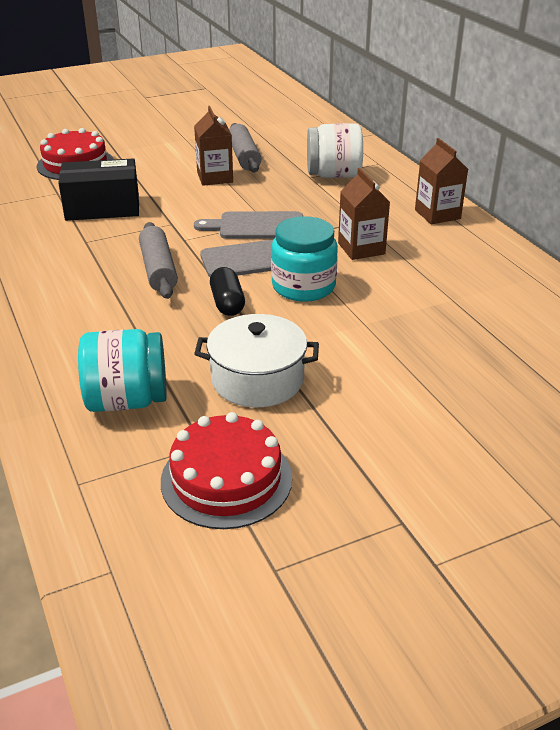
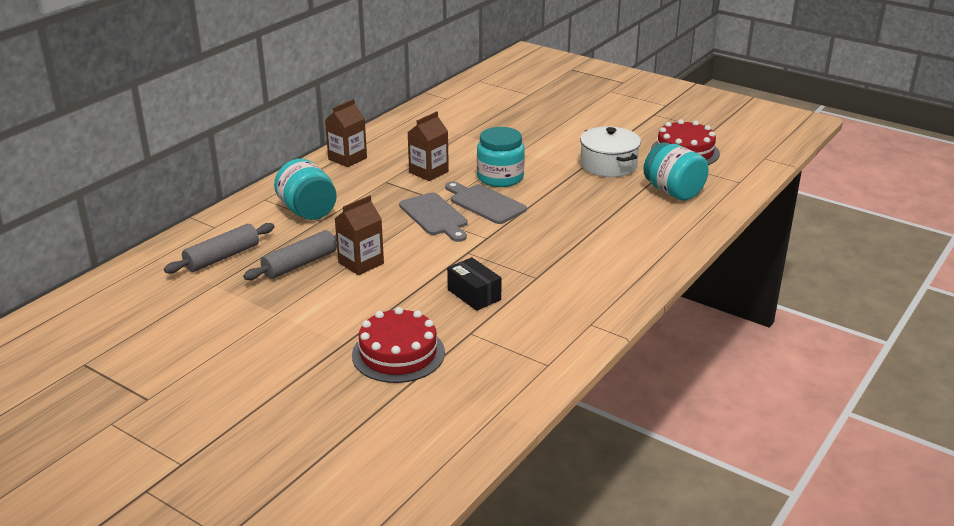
camera: 120 degrees left, 5 degrees down
(102, 207) = (474, 295): black box -> black box, size x0.65
(158, 270) = (539, 231): grey rolling pin -> grey rolling pin (222, 257)
(227, 303) = (549, 195): black capsule -> none
(333, 175) = (308, 211): white jar -> turquoise jar

